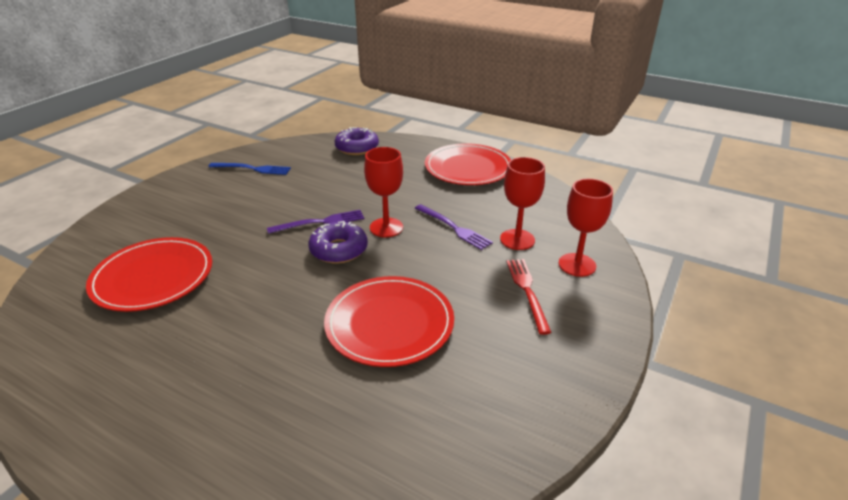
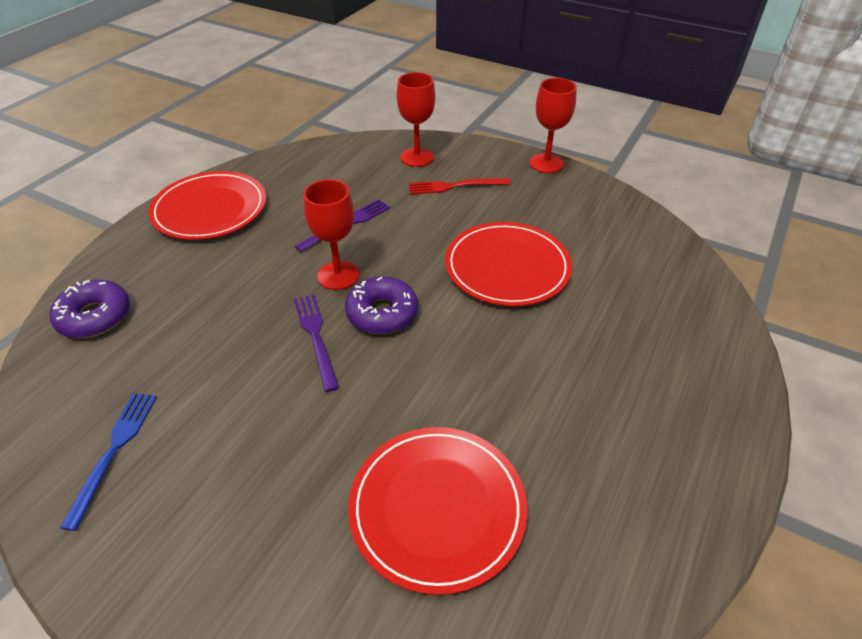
camera: 90 degrees left, 10 degrees up
(517, 239) = (374, 185): red goblet -> red goblet (546, 163)

